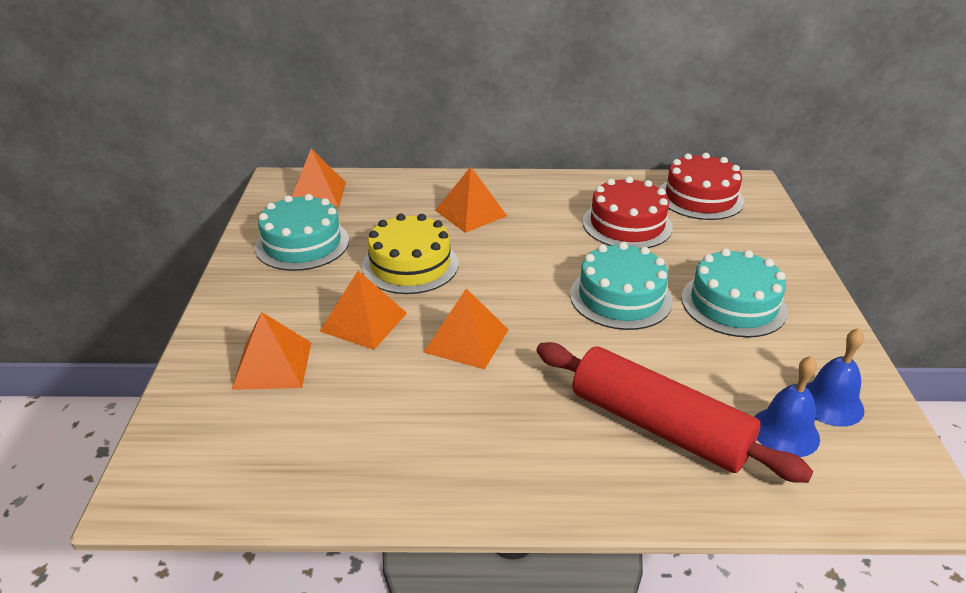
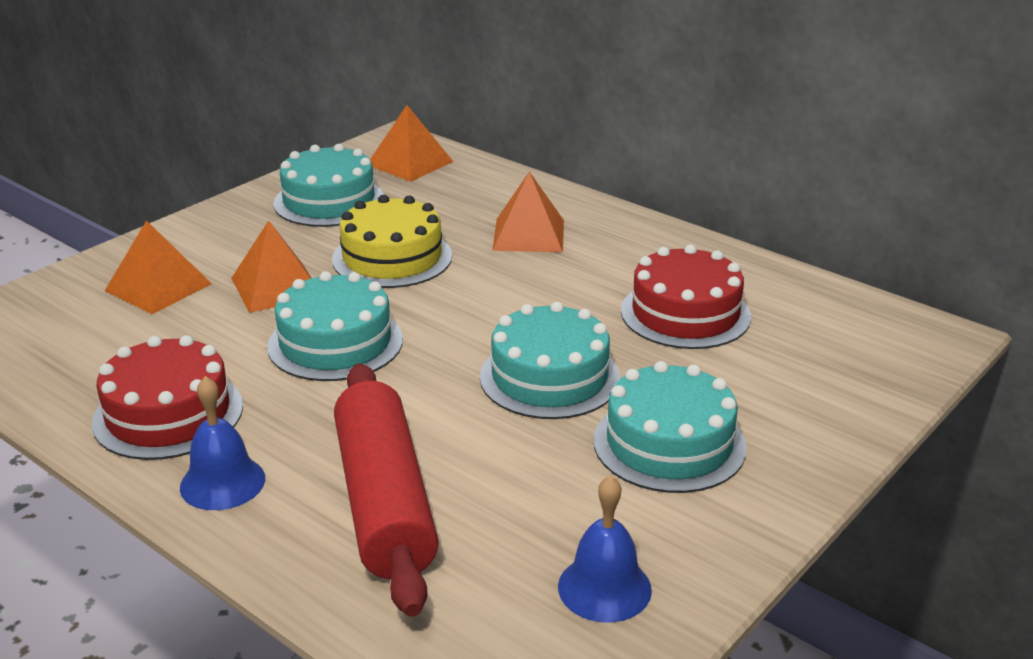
camera: 40 degrees right, 5 degrees down
(466, 340) = (335, 343): orange pyramid -> turquoise cake
(700, 197) = (835, 323): red cake -> red cake (168, 414)
(785, 432) = (502, 581): blue bell -> blue bell (222, 482)

